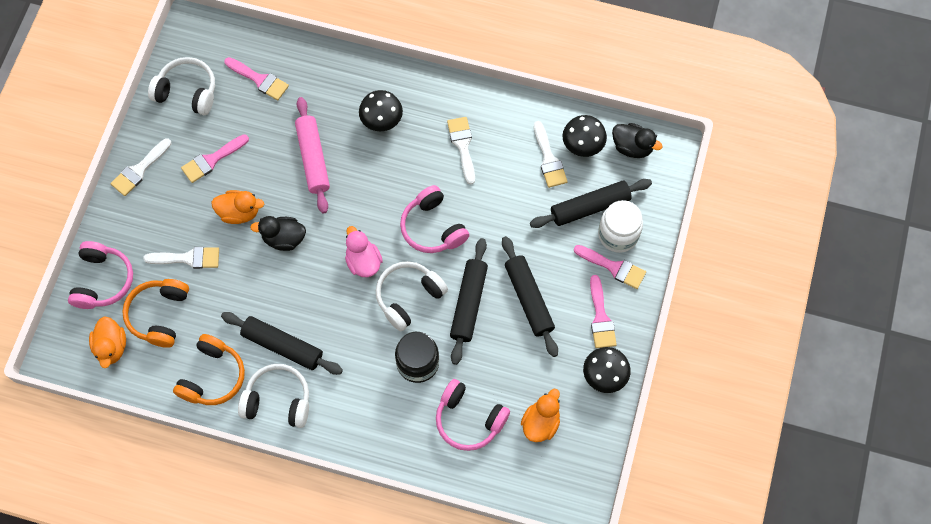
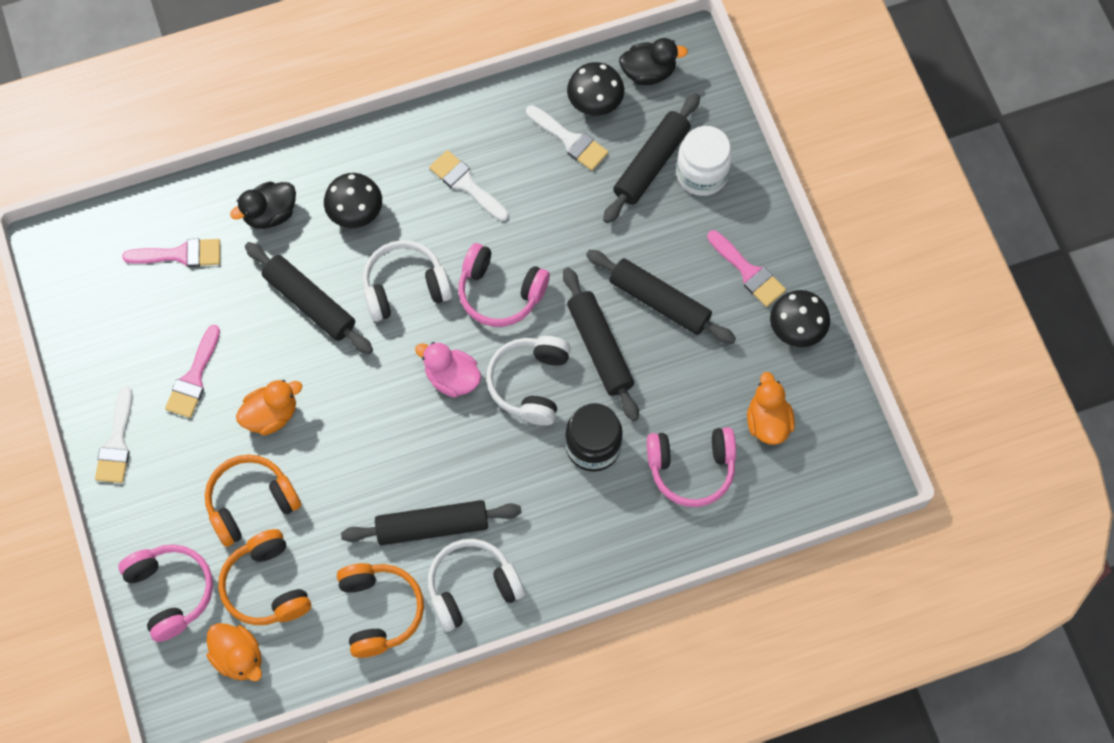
camera: 35 degrees left, 0 degrees up
(187, 92) = (105, 321): white headphones -> white headphones (405, 287)
(188, 258) = (251, 503): white brush -> orange headphones
(284, 238) = (344, 411): black duck -> black duck (270, 214)
(313, 158) = (310, 302): pink rolling pin -> black rolling pin
(613, 267) = (723, 211): pink brush -> none

